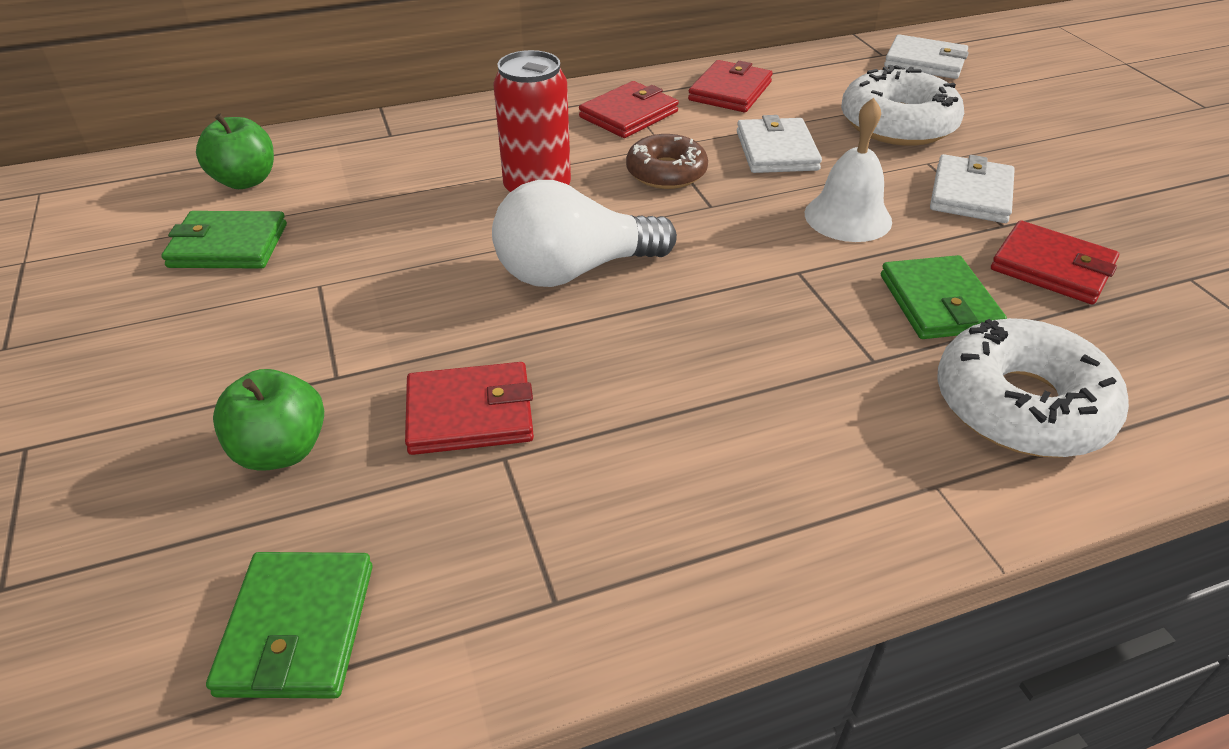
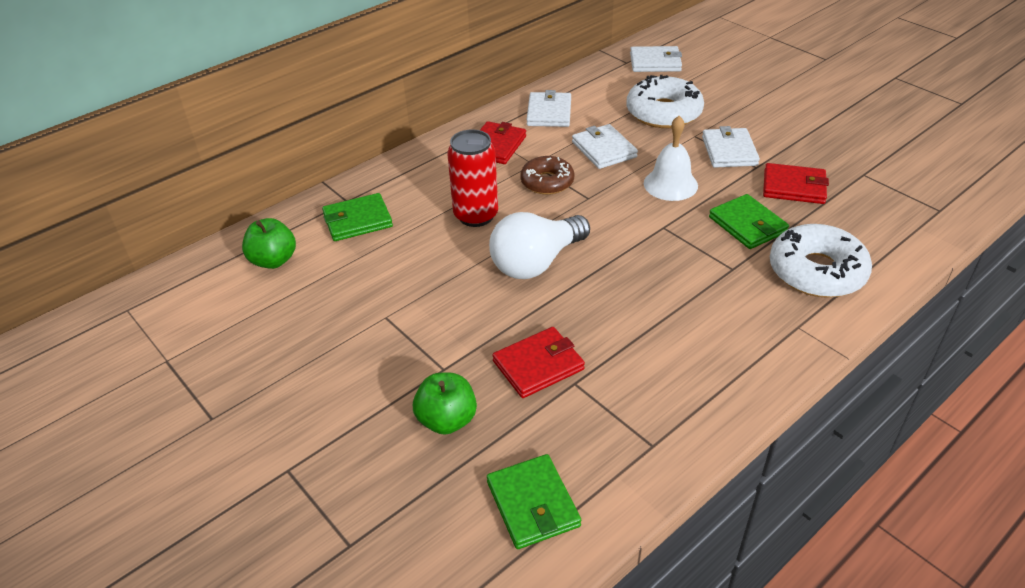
camera: 20 degrees left, 0 degrees up
(228, 245) = (302, 308): green wallet -> green wallet (357, 220)
(730, 91) = (549, 113): red wallet -> white wallet

